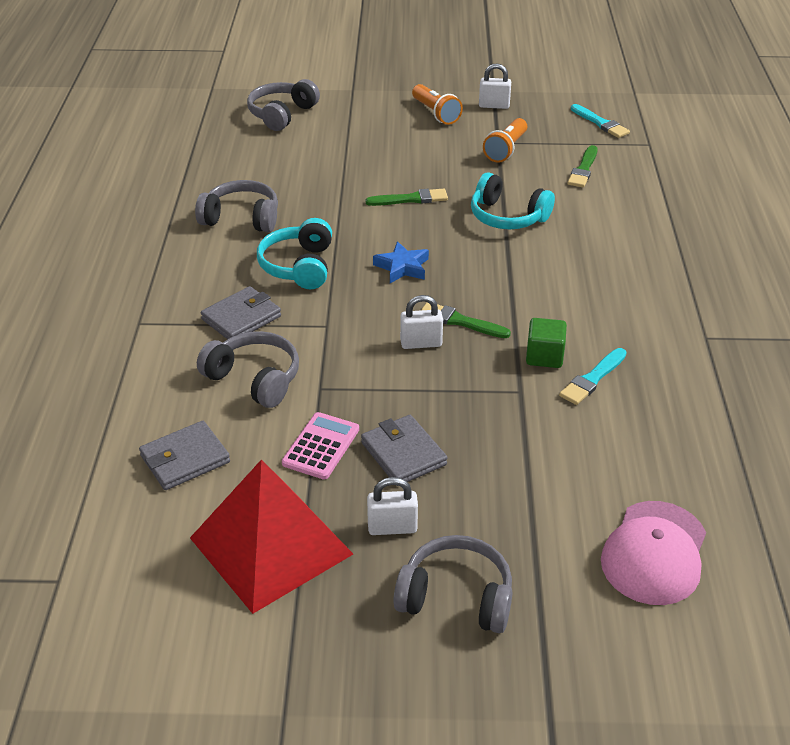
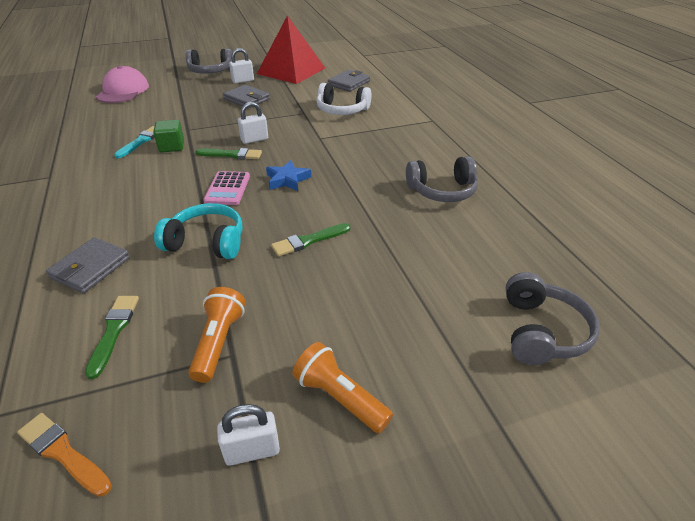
camera: 160 degrees right, 0 degrees up
(241, 318) = (375, 132): grey wallet -> grey wallet (90, 268)
(254, 379) = (342, 110): grey headphones -> white headphones
(299, 266) = (365, 166): turquoise headphones -> none
(321, 446) = (289, 95): pink calculator -> pink calculator (227, 189)
(600, 123) = (63, 453): turquoise brush -> orange brush

